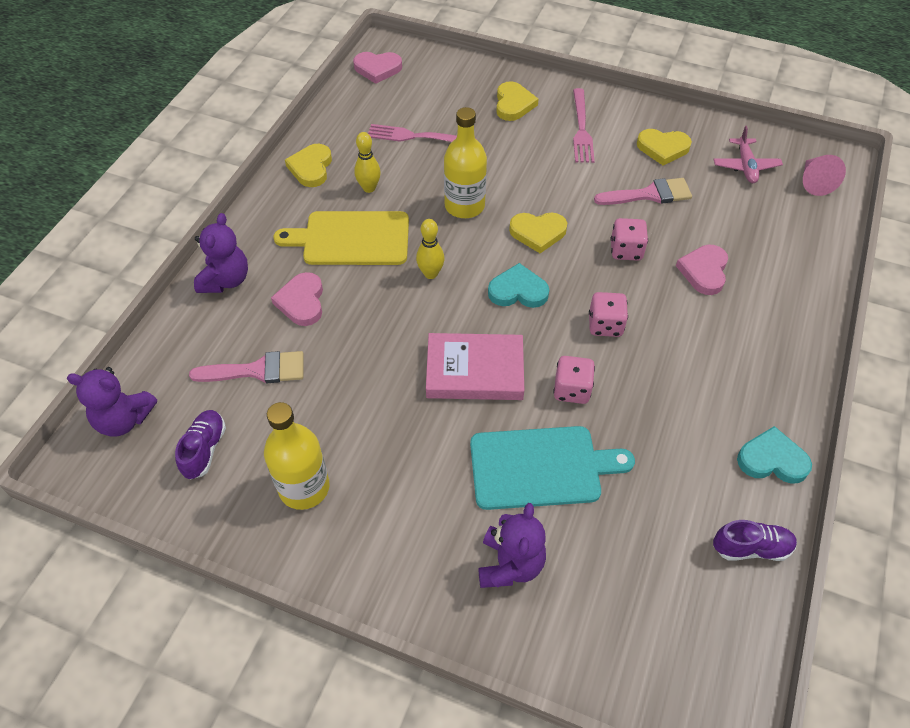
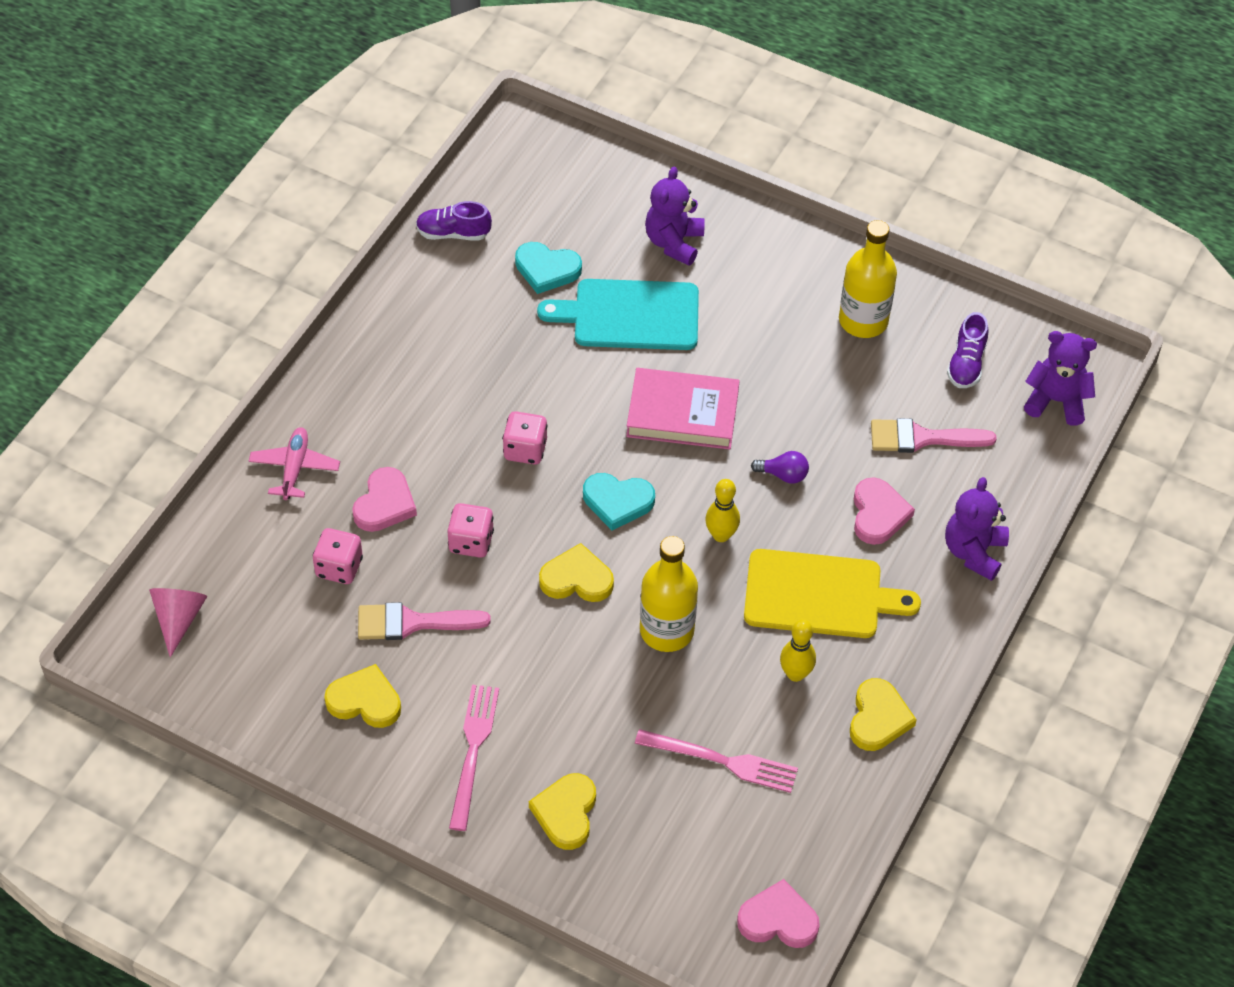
camera: 175 degrees left, 0 degrees up
(381, 326) = (783, 475): none -> purple light bulb
(571, 390) = (581, 384): pink dice -> pink dice (339, 567)
(745, 166) = (260, 656): pink plane -> pink plane (295, 468)
(772, 460) = (400, 299): turquoise heart -> turquoise heart (547, 269)

